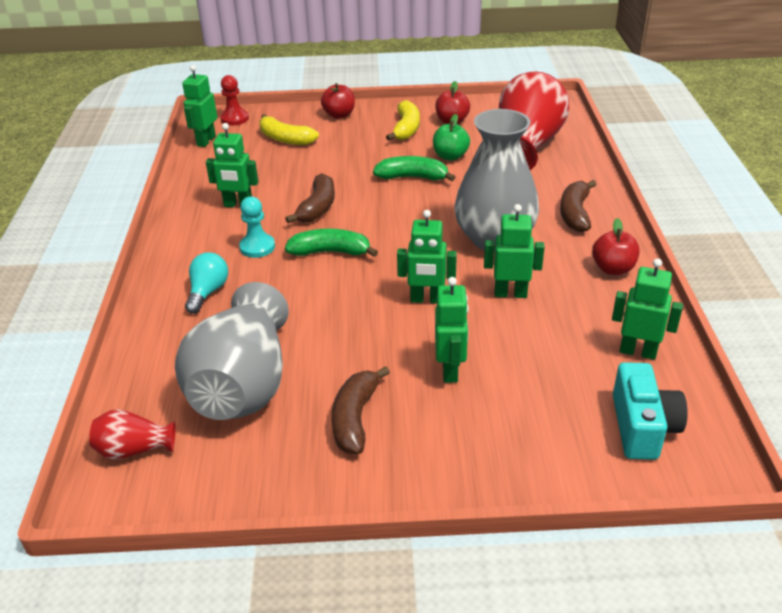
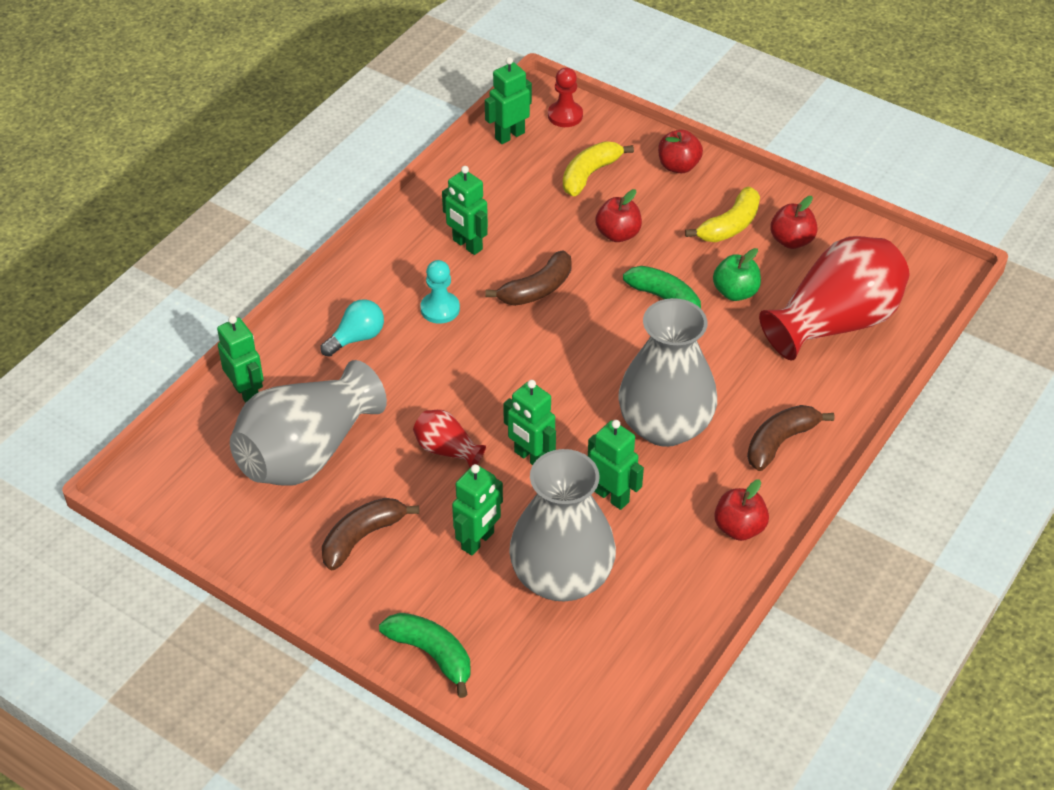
camera: 35 degrees right, 10 degrees up
(134, 449) = (187, 463): red vase -> red vase (447, 449)
(285, 139) = (590, 174): yellow banana -> yellow banana turned 60 degrees clockwise
(331, 252) = (498, 353): green banana -> green banana (432, 654)
(340, 159) = (618, 234): none -> red apple
(538, 359) = (561, 577): none -> grey vase
(638, 351) = (656, 624): green robot -> green robot (247, 393)
(642, 427) = (575, 691): turquoise camera -> none

